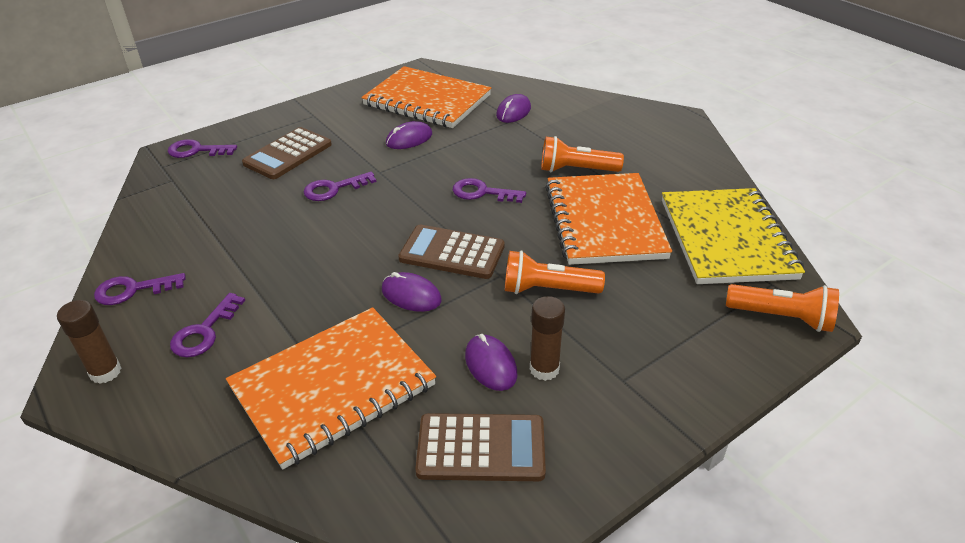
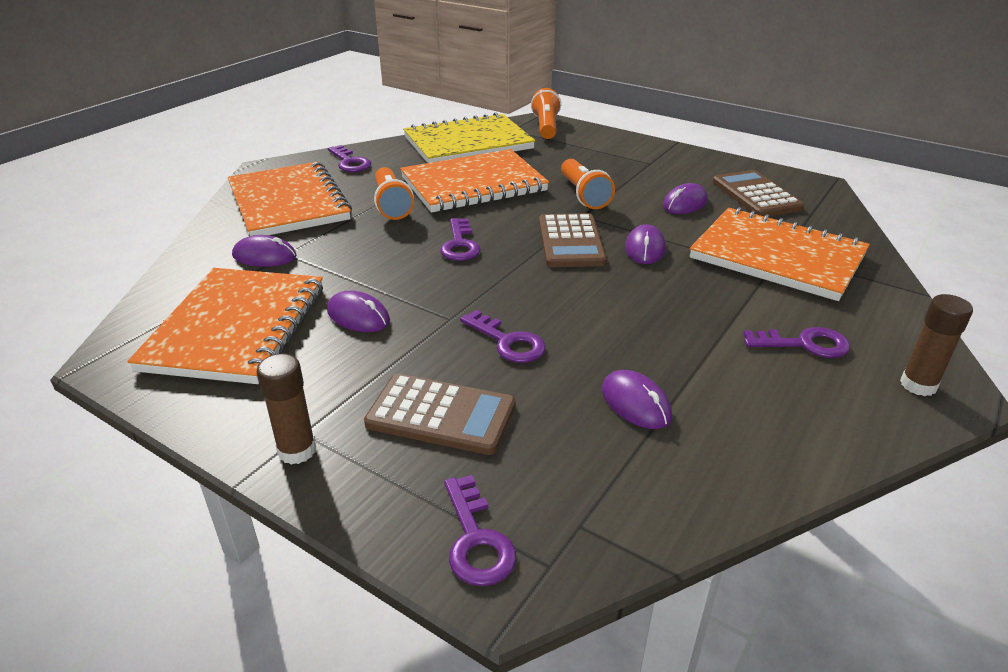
camera: 110 degrees left, 5 degrees down
(133, 290) = (815, 429): purple key -> purple key (350, 162)
(229, 223) = (636, 403): none -> purple mouse
(544, 369) = (668, 186): brown glue stick -> brown glue stick (297, 451)
(601, 124) = (288, 203): none -> orange notebook

